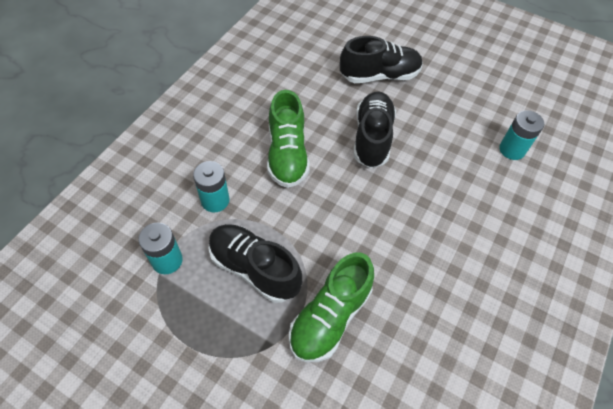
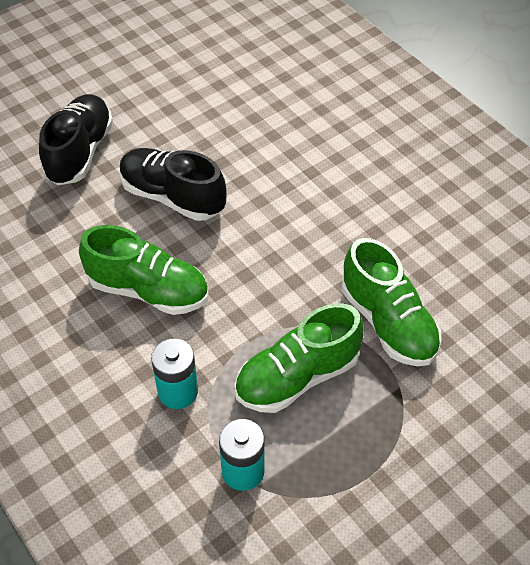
camera: 65 degrees left, 5 degrees down
(254, 268) = (297, 377): black shoe -> green shoe
(512, 150) = (258, 85): turquoise battery -> none

